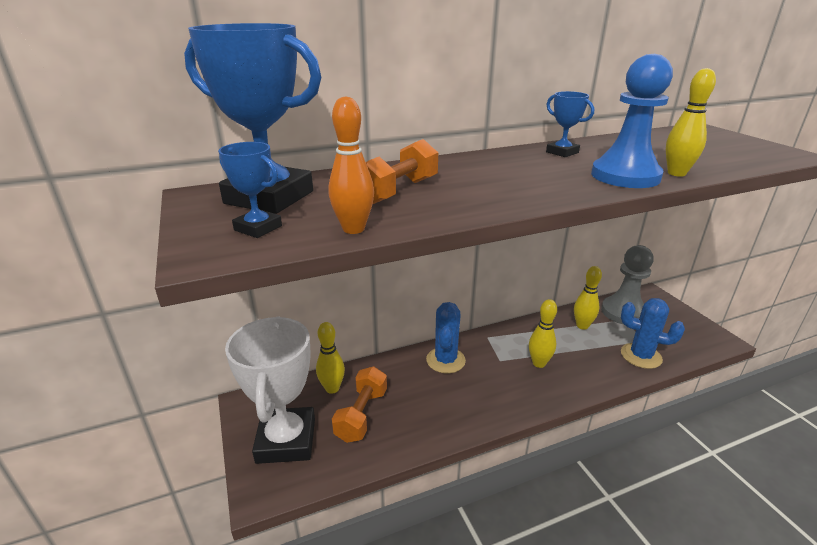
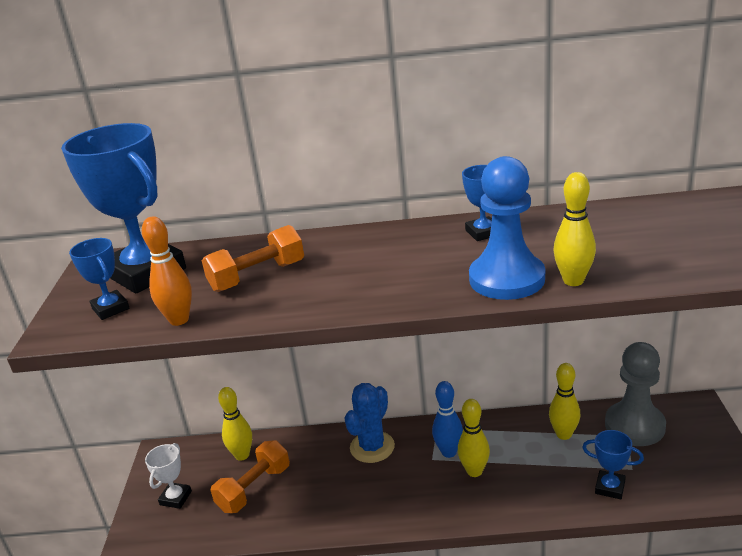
camera: 25 degrees right, 0 degrees up
(286, 440) = (175, 498): white trophy -> white trophy, size x0.46
(509, 353) = (449, 452): none -> blue bowling pin
(641, 356) = (610, 487): blue cactus -> blue trophy

